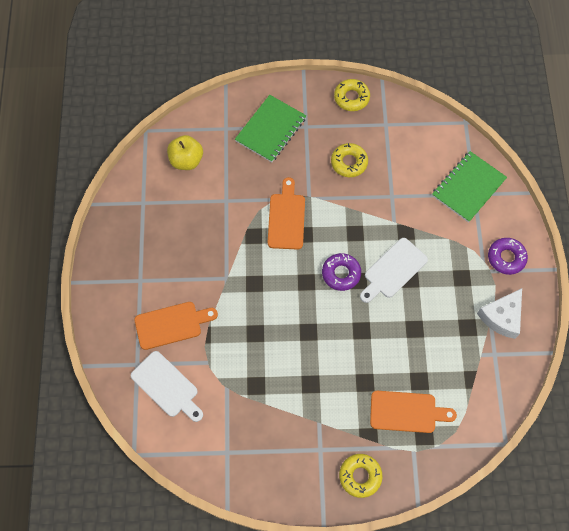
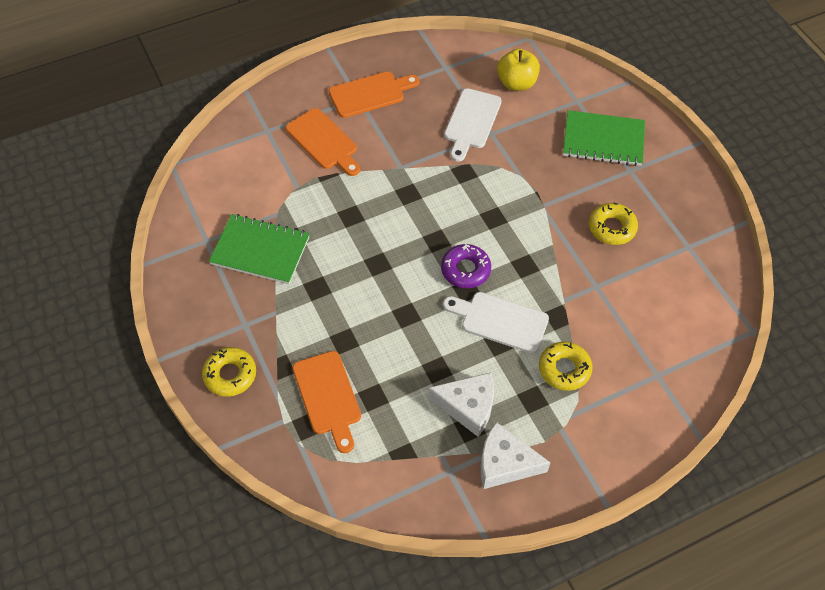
camera: 65 degrees right, 10 degrees down
(167, 386) = (255, 163): white cutting board -> white cutting board (471, 122)
(286, 218) = (503, 194): orange cutting board -> orange cutting board (370, 94)
(351, 98) = (699, 200): yellow donut -> yellow donut (564, 369)
(451, 321) = (468, 406): none -> white cheese
(468, 187) = (662, 365): green notebook -> green notebook (260, 251)
(506, 258) = (590, 442): purple donut -> none

